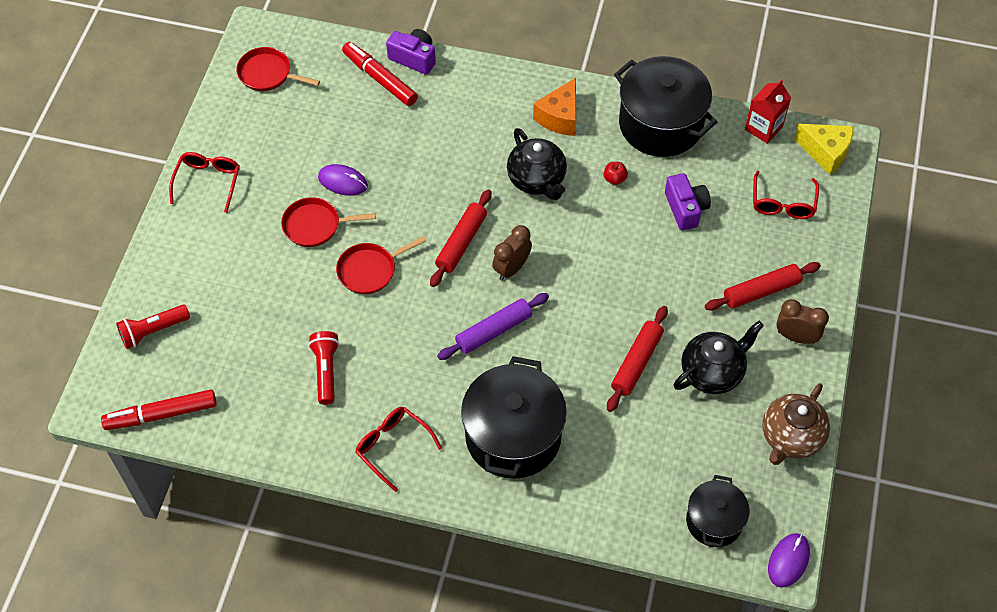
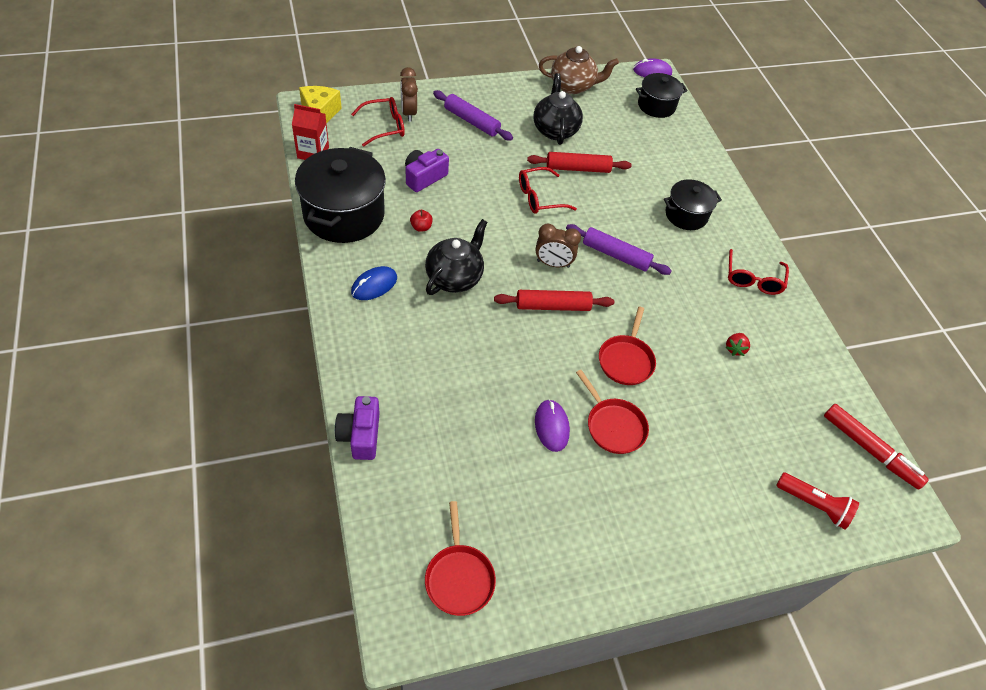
camera: 125 degrees left, 5 degrees down
(208, 181) = (633, 555): red glasses -> red glasses (539, 197)
(326, 370) = (735, 349): red flashlight -> red strawberry
(369, 270) = (626, 360): red pan -> red pan turned 75 degrees clockwise
(380, 79) = (405, 455): red marker -> none
(513, 436) = (686, 215): black pot -> black pot, size x0.57
(559, 117) = (374, 285): orange cheese -> blue mouse
(712, 372) = (555, 130): black teapot -> black teapot turned 60 degrees clockwise
(761, 291) = (472, 121): red rolling pin -> purple rolling pin
(796, 337) = (497, 98): brown clock -> brown clock (409, 113)

